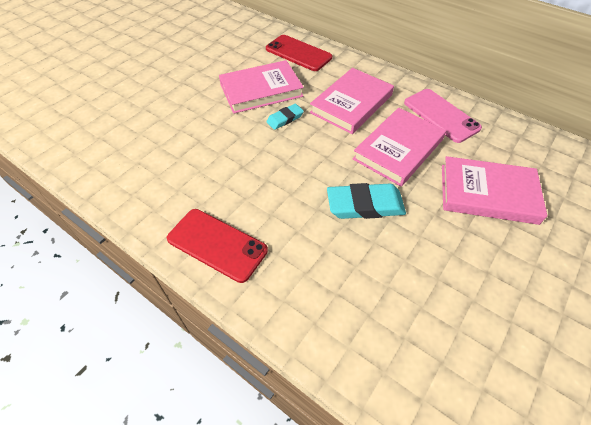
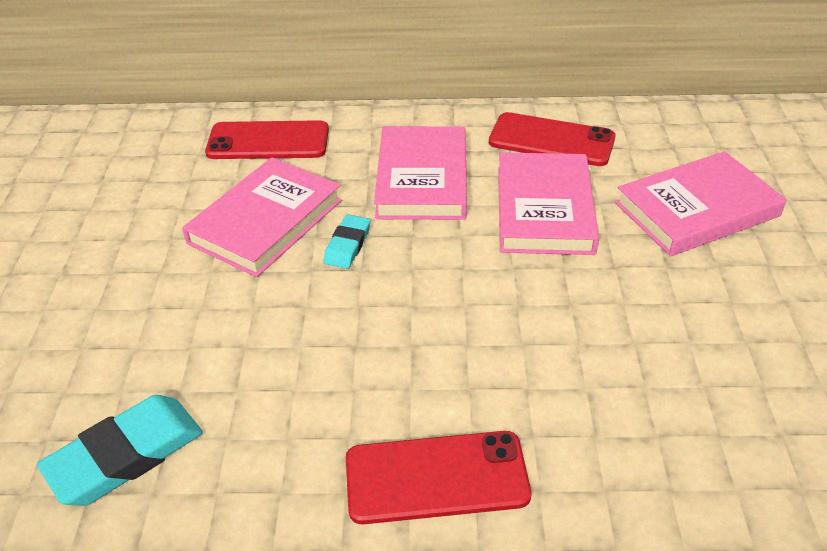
camera: 35 degrees left, 10 degrees down
(365, 205) = (577, 303): turquoise eraser -> turquoise eraser (125, 455)
(441, 115) = (551, 140): pink phone -> red phone

